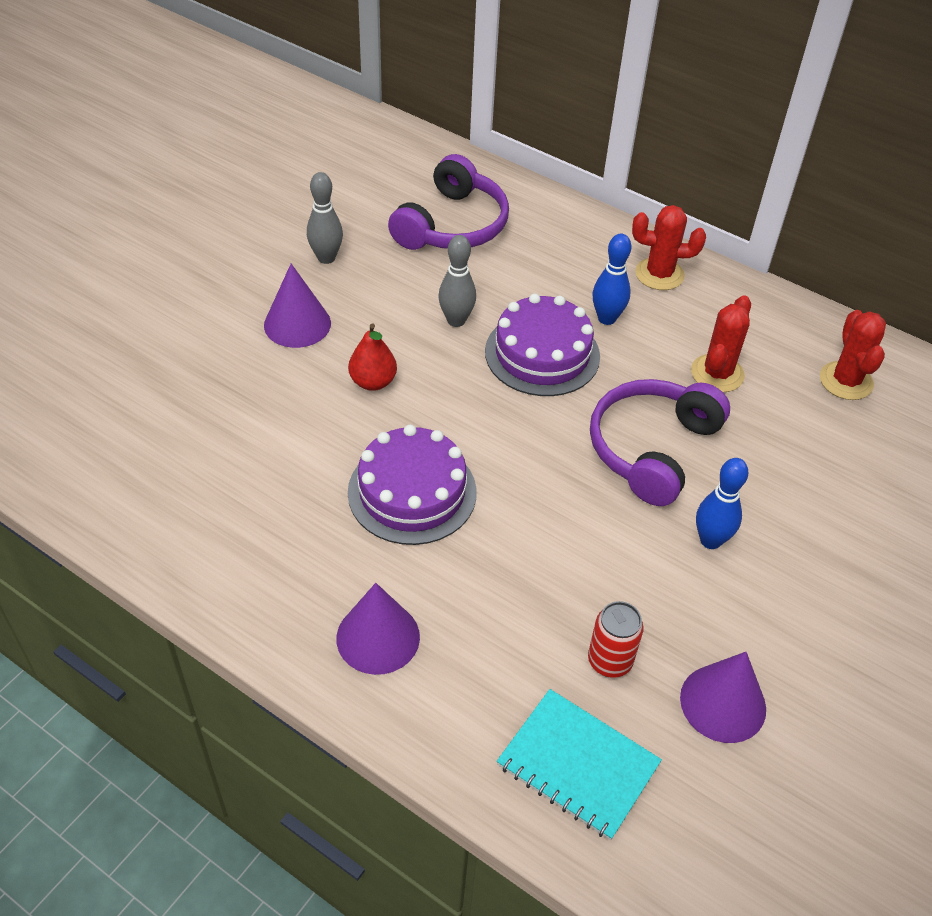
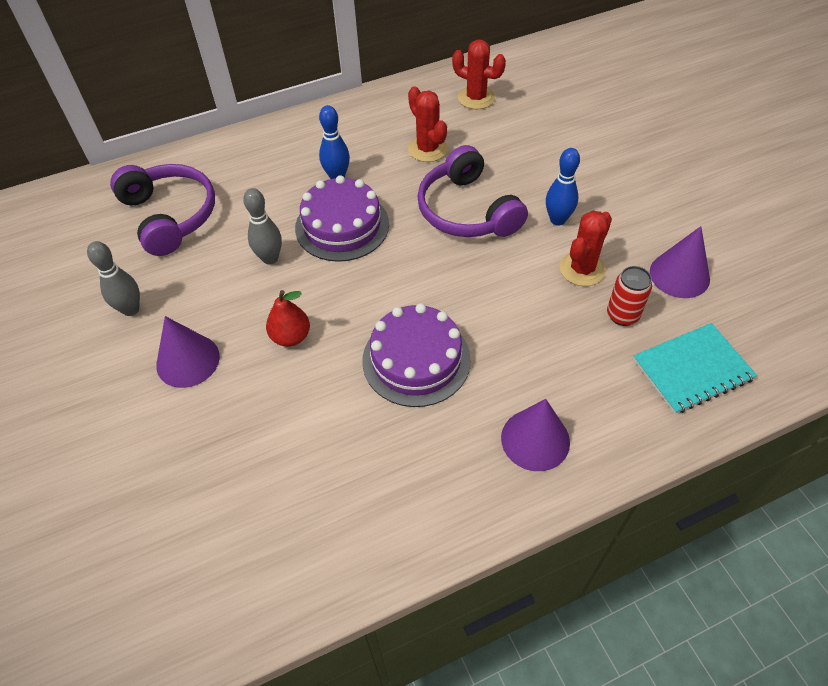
camera: 55 degrees left, 5 degrees up
(659, 274) = (320, 132): red cactus -> red cactus (582, 269)

